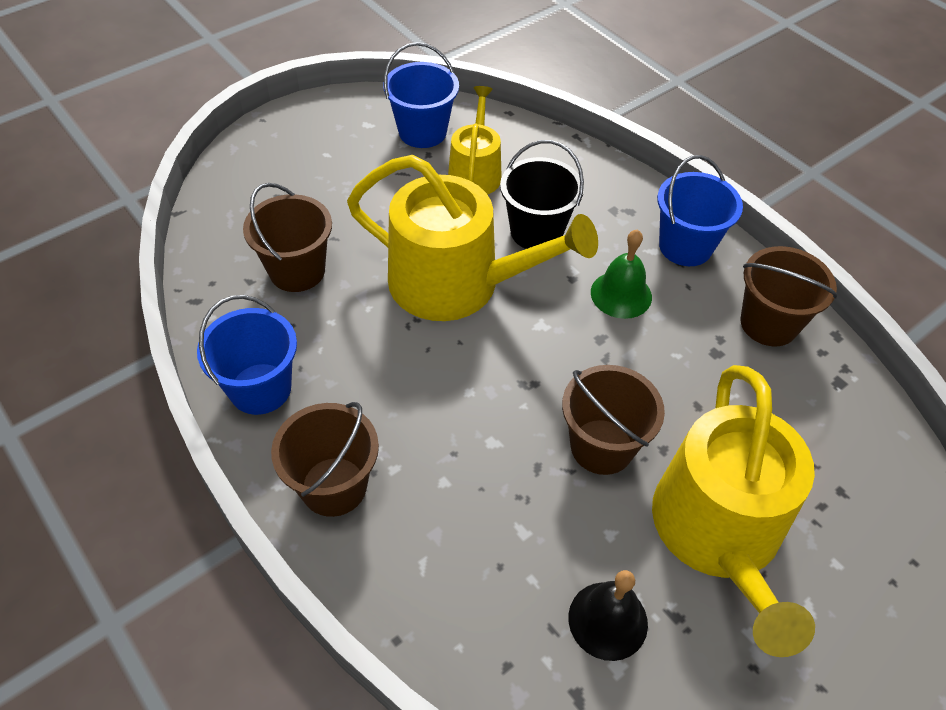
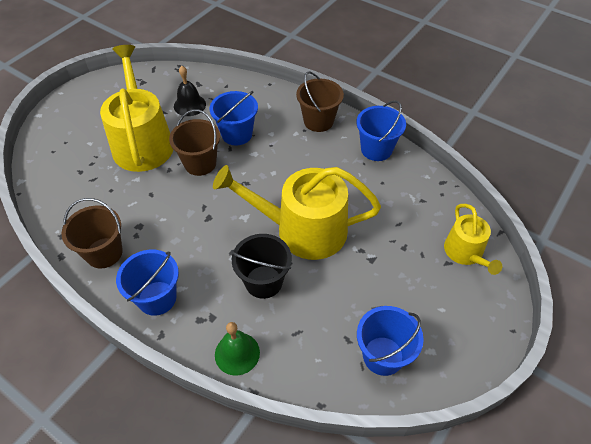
camera: 165 degrees right, 0 degrees up
(297, 271) = (400, 213): brown bucket -> none
(475, 172) = (324, 324): yellow watering can -> yellow watering can (465, 253)
(515, 499) = (237, 134): none -> blue bucket
(621, 294) = (199, 249): green bell -> green bell (237, 353)

